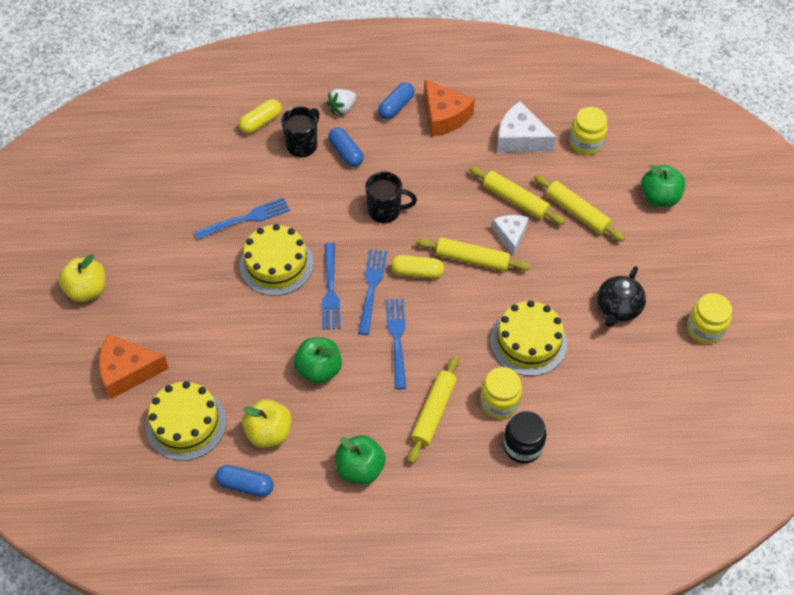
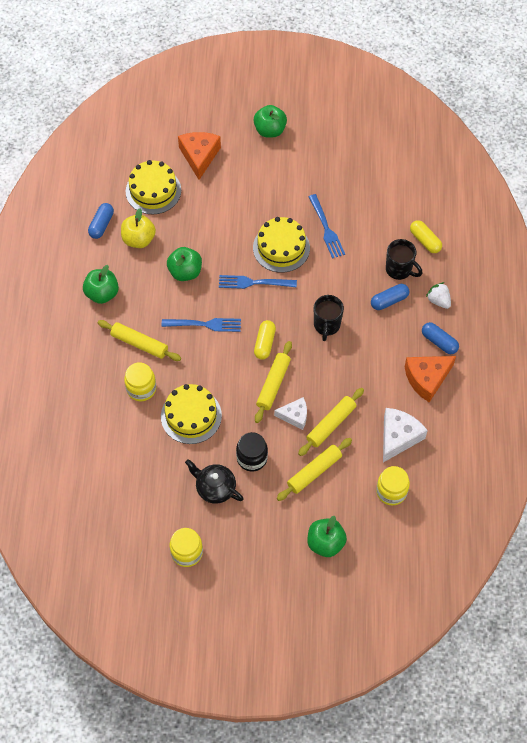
camera: 95 degrees right, 5 degrees up
(87, 290) = (270, 130): yellow apple -> green apple
(372, 287) = (253, 311): blue fork -> none
(522, 446) = (103, 400): black jar -> black jar (252, 458)

